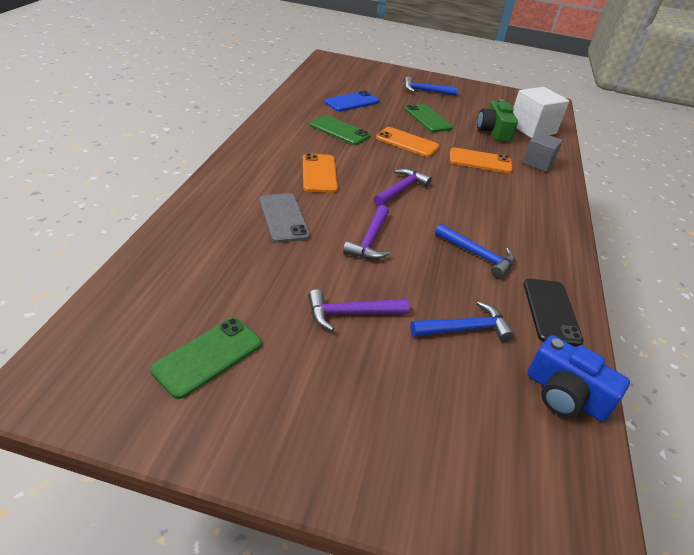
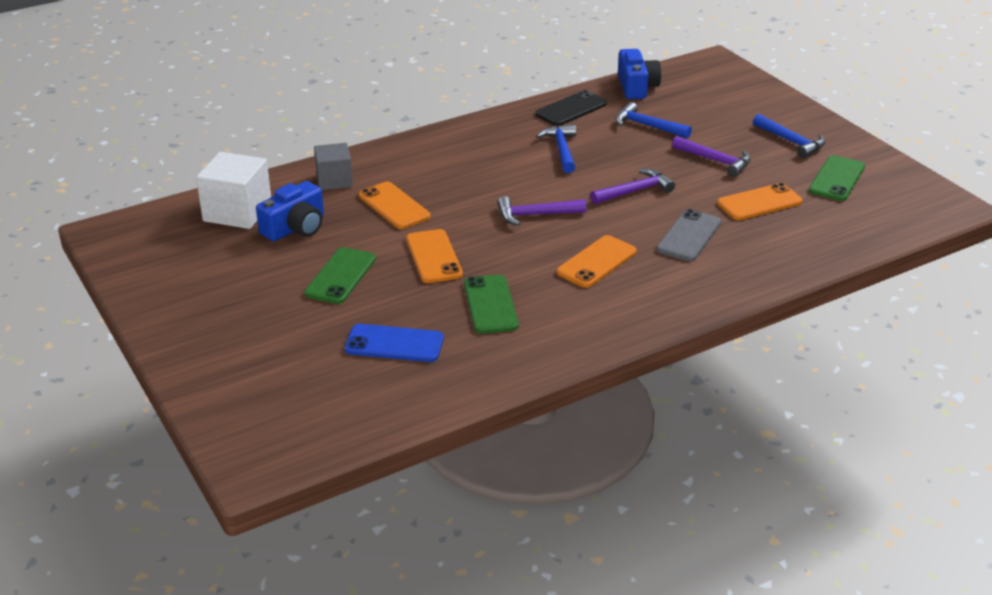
camera: 130 degrees left, 5 degrees down
(208, 357) = (836, 179): green phone -> green phone turned 60 degrees counterclockwise
(260, 279) = (759, 203): none -> orange phone
(425, 91) = (243, 320): blue hammer -> blue hammer (791, 141)
(493, 131) = (295, 228): green camera -> blue camera

